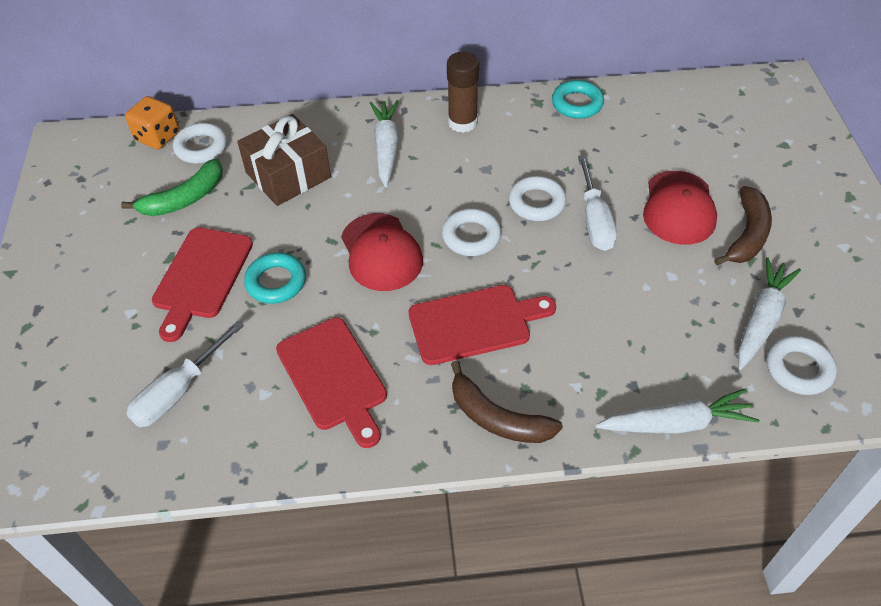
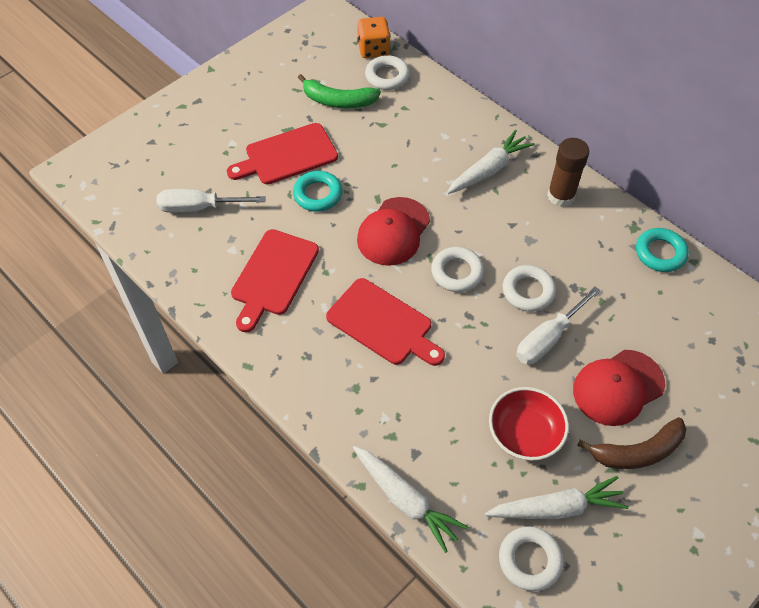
camera: 50 degrees right, 5 degrees up
(288, 175) = (409, 136): brown gift -> none
(497, 418) = (318, 386): brown banana -> none
(674, 294) = (524, 433): none -> red bowl

